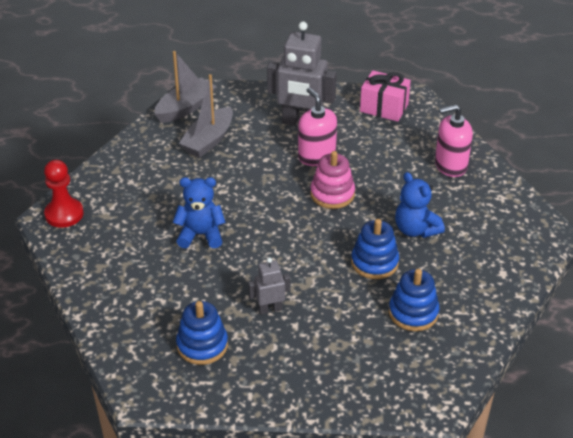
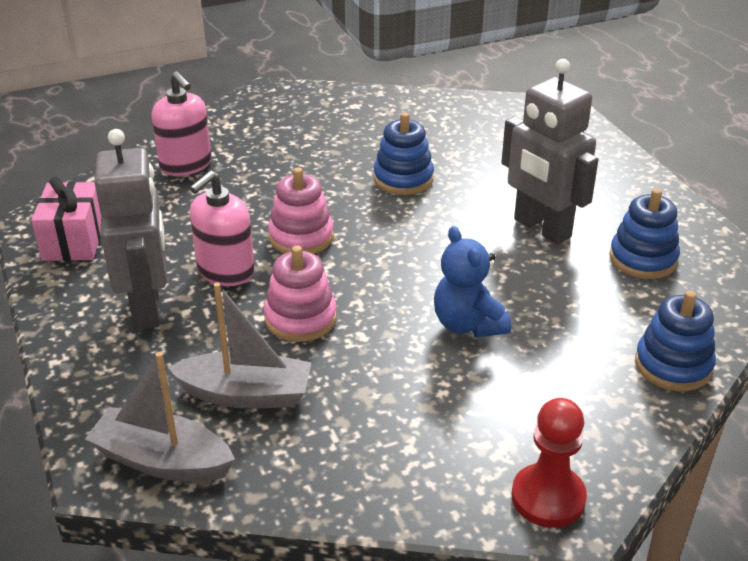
camera: 115 degrees left, 5 degrees down
(253, 173) = (300, 319): none -> pink stacking toy
(270, 309) = (541, 228): grey robot -> grey robot, size x1.94
(413, 313) = (458, 141): blue stacking toy -> blue stacking toy (673, 365)
(415, 229) = (325, 165): blue teddy bear -> none

